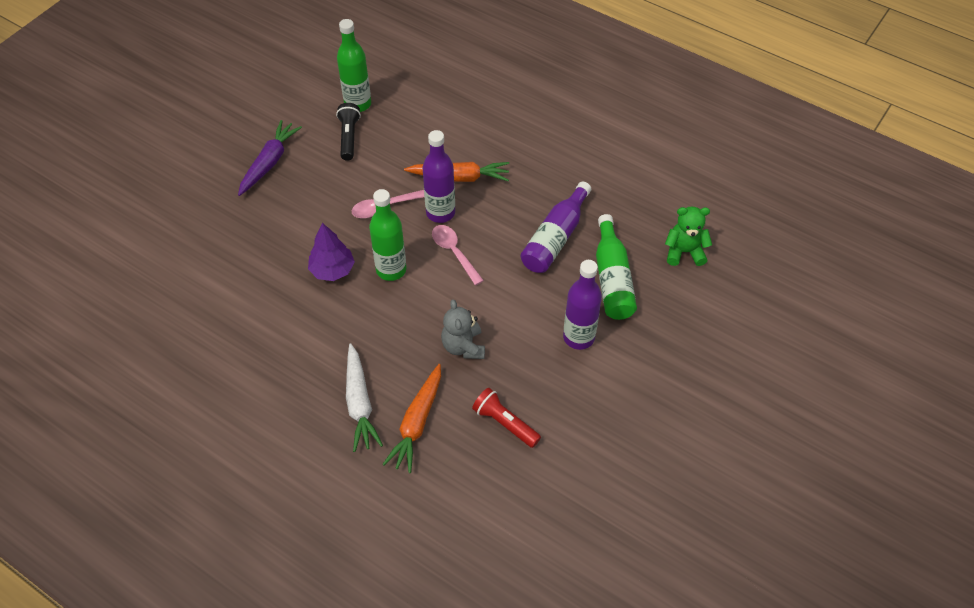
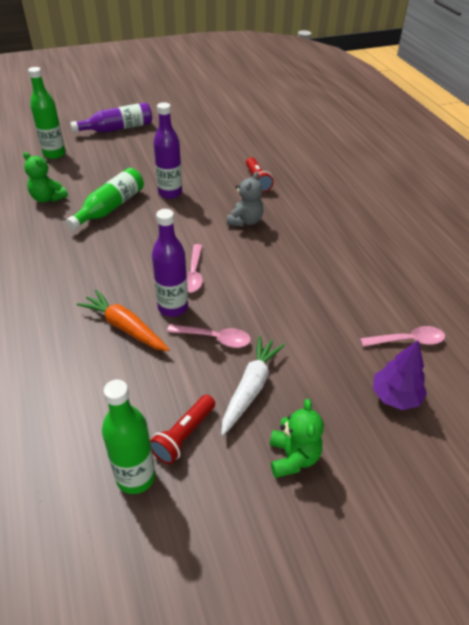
camera: 145 degrees left, 10 degrees down
(225, 294) = (407, 340): none -> pink spoon
(269, 162) = (293, 457): purple carrot -> green teddy bear
(332, 270) = (300, 311): purple tree -> purple tree (395, 396)
(349, 137) = (183, 435): black flashlight -> red flashlight
(359, 403) = (339, 226): white carrot -> white carrot (250, 388)
(391, 270) = (253, 287): green bottle -> green bottle (54, 154)
(417, 423) = (309, 202): orange carrot -> none
(555, 238) = (112, 246): purple bottle -> purple bottle (117, 128)

